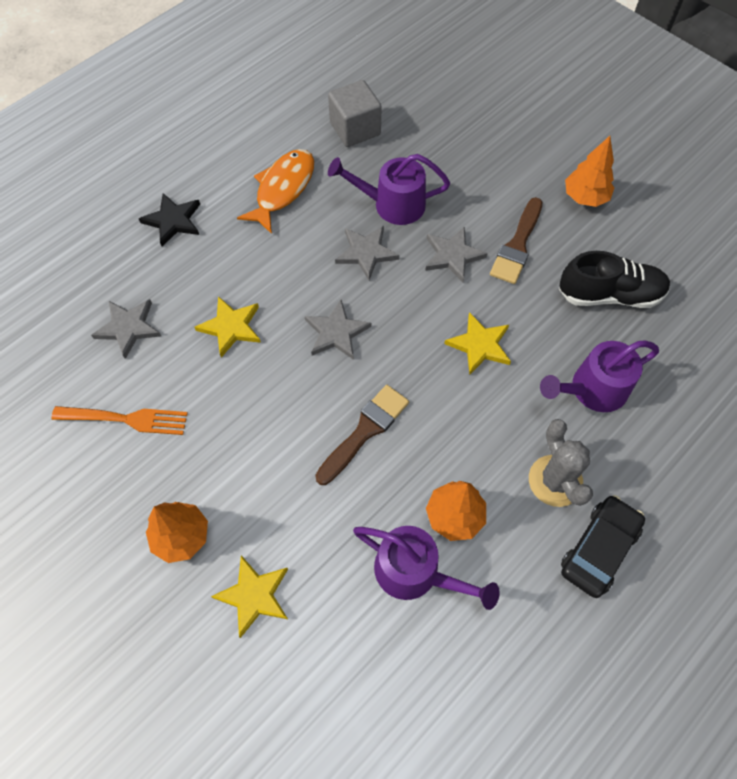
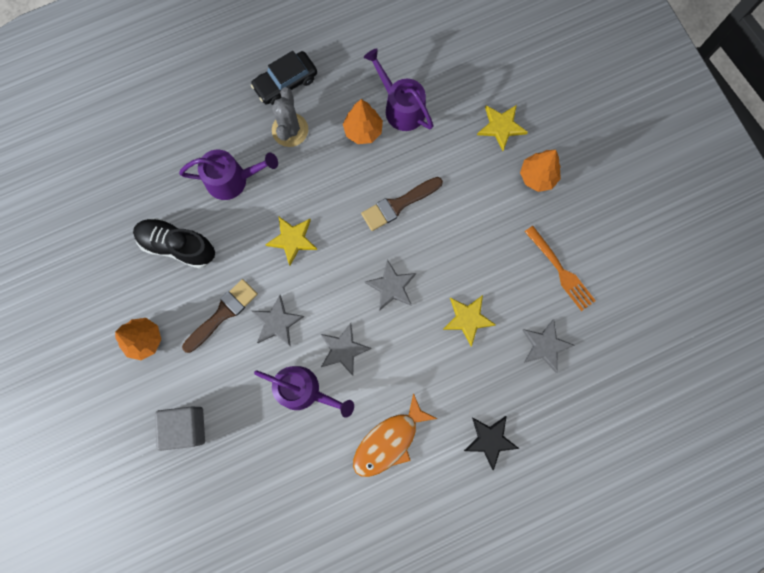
camera: 160 degrees left, 15 degrees up
(125, 419) = (560, 270): orange fork -> orange fork turned 150 degrees counterclockwise
(355, 129) = (302, 489): grey cube -> grey cube (186, 427)

